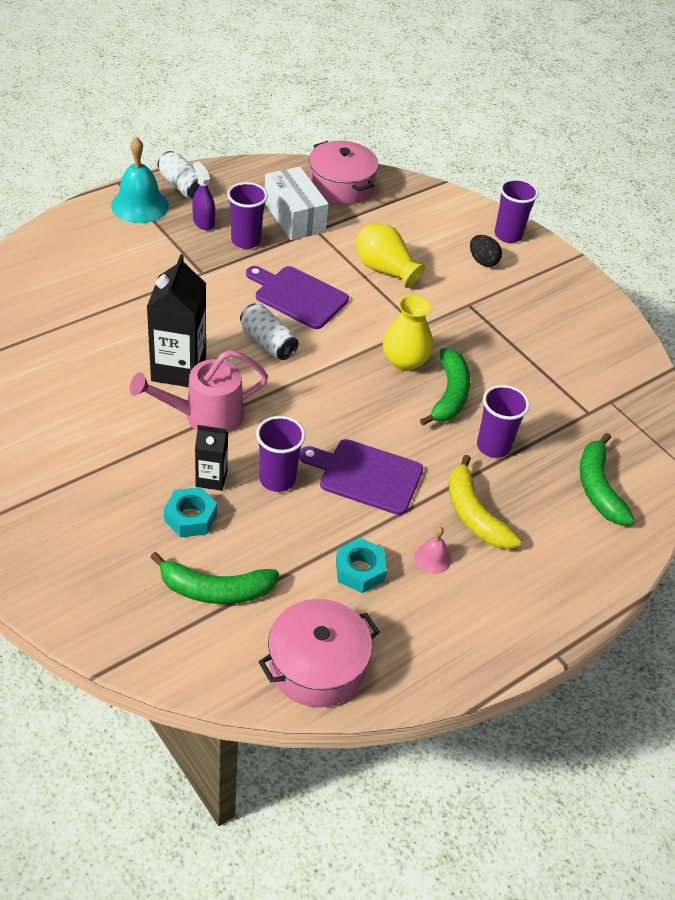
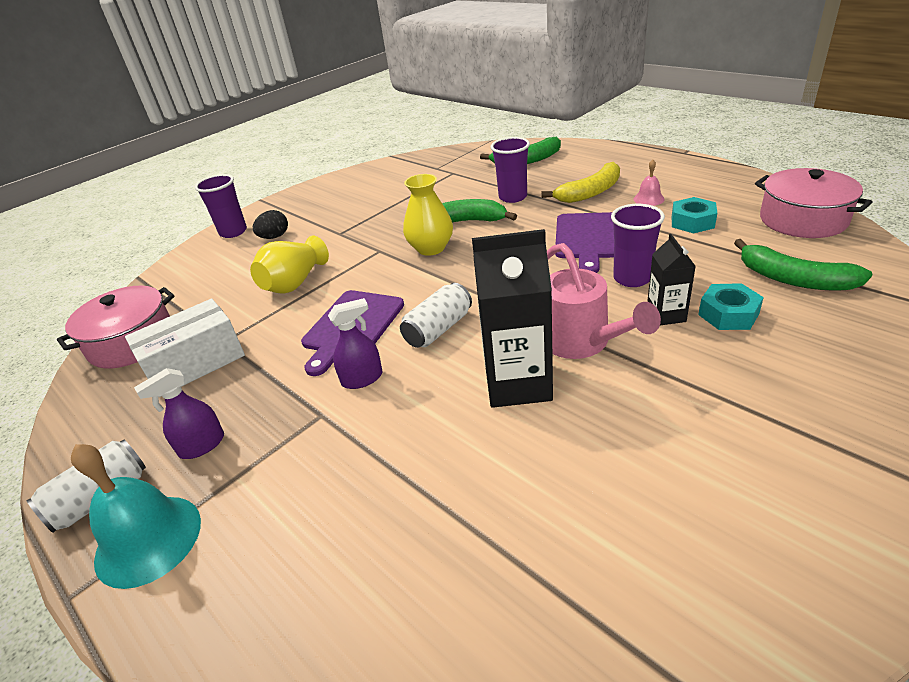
camera: 90 degrees left, 10 degrees down
(215, 589) = (793, 279): green banana -> green banana turned 135 degrees clockwise
(229, 295) = (362, 378): none -> purple spray bottle
(246, 240) = (246, 392): purple cup -> none

